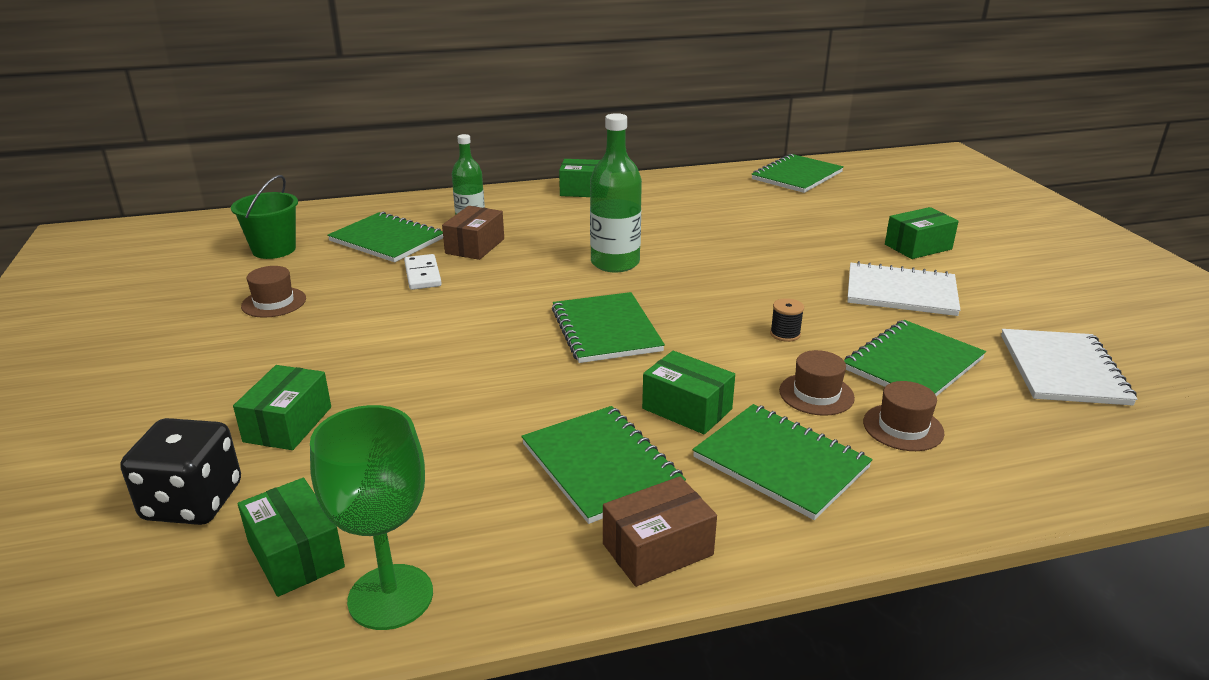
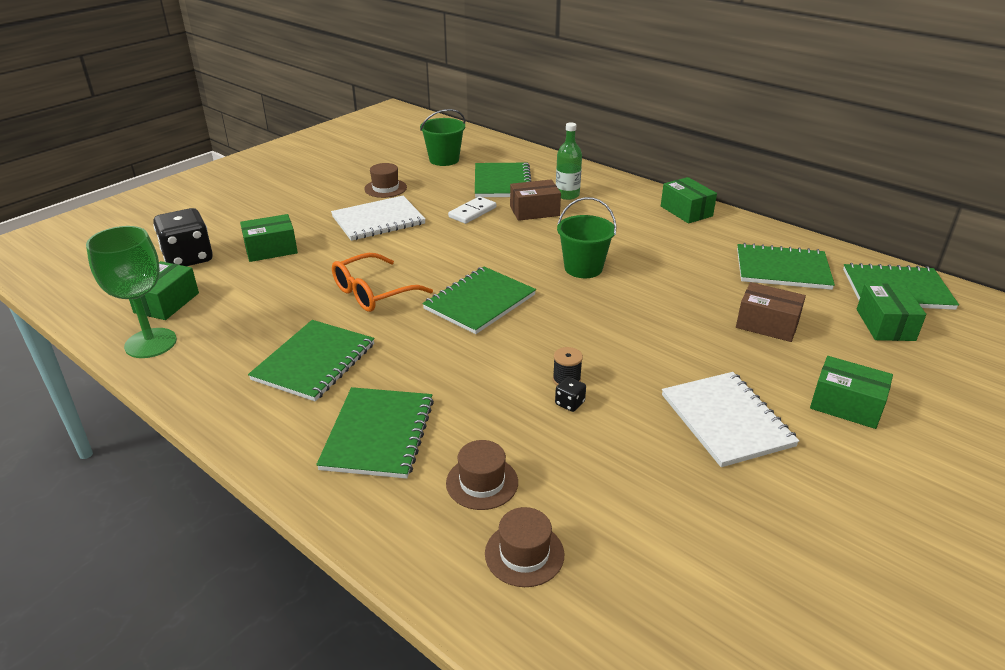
camera: 55 degrees right, 5 degrees up
(503, 382) = (374, 292): none -> orange glasses
(615, 263) = (583, 268): green bottle -> green bucket
(657, 549) = (244, 414): brown box -> brown box (767, 324)
(687, 409) = (410, 371): green box -> green box (885, 325)
(816, 394) = (488, 423): brown hat -> brown hat (524, 554)
(821, 345) = (569, 403): none -> black dice
(913, 364) = (594, 462): green notebook -> green notebook (782, 269)
(1062, 369) = (694, 565): white notebook -> white notebook (378, 220)

